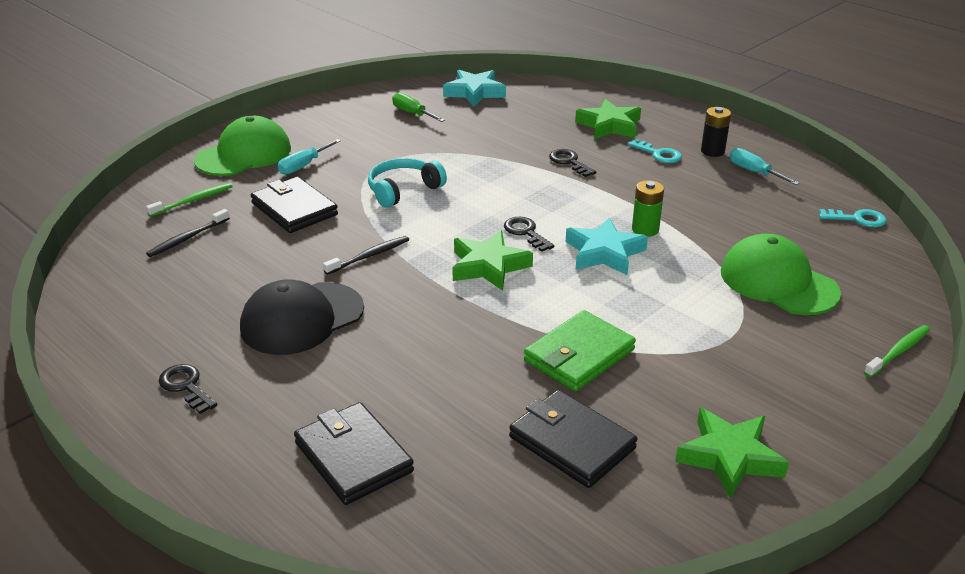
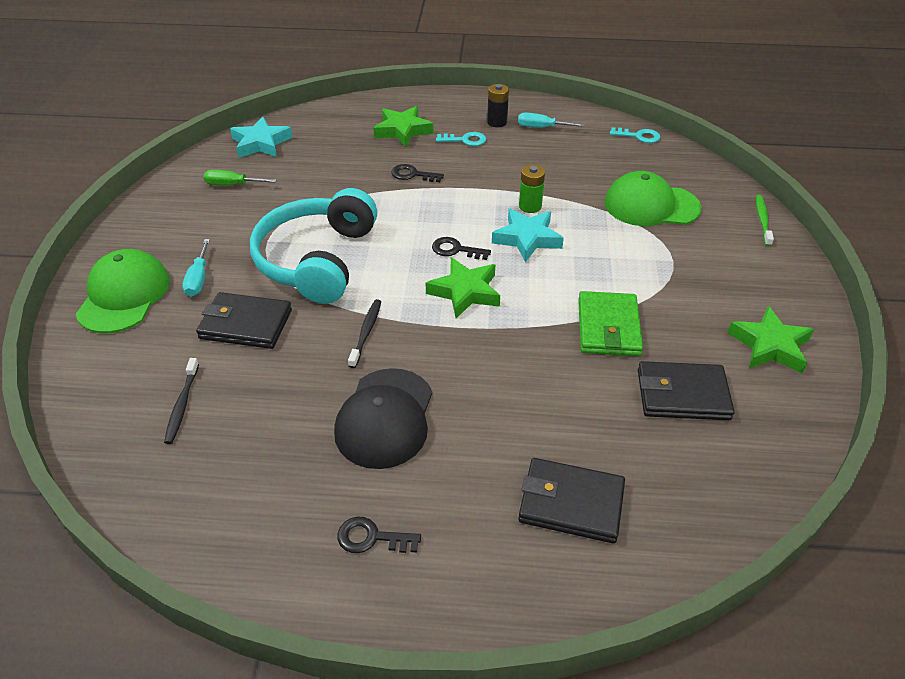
camera: 40 degrees left, 10 degrees up
(193, 200) = (136, 366): green toothbrush -> none
(403, 190) = (317, 260): turquoise headphones -> turquoise headphones, size x1.83
(857, 219) = (639, 136): turquoise key -> turquoise key turned 45 degrees clockwise

